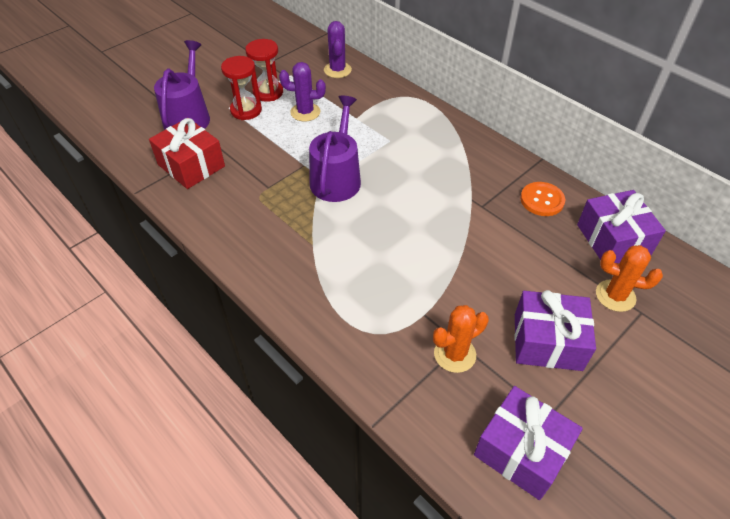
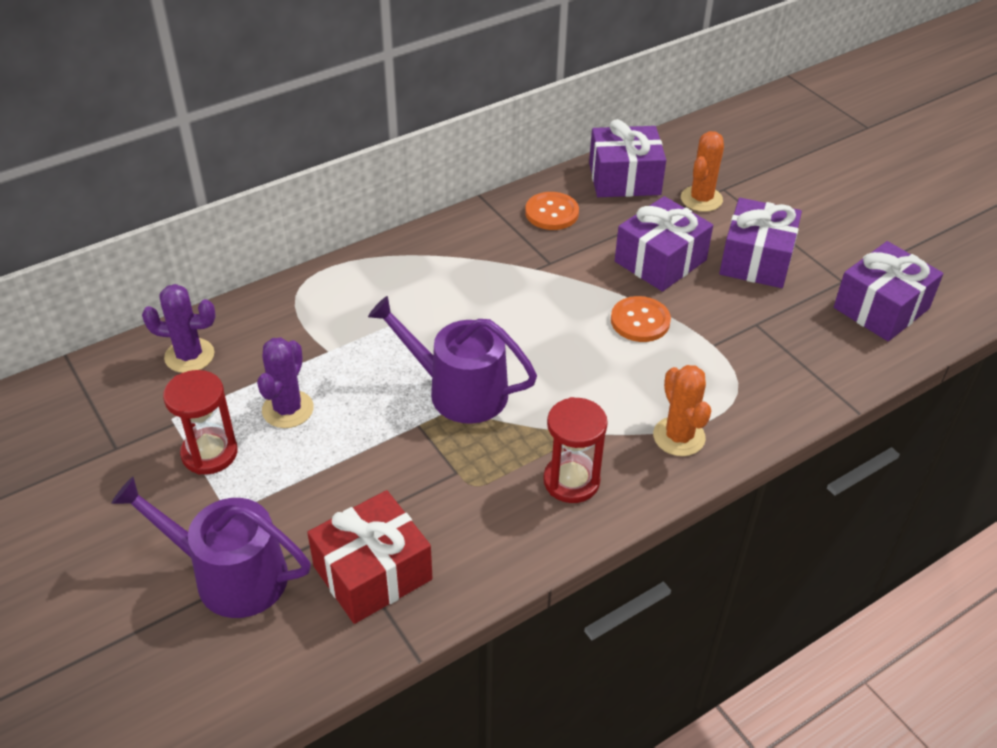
camera: 80 degrees left, 5 degrees down
(246, 110) = (248, 488): red hourglass -> red hourglass (571, 481)
(436, 265) = (640, 321): none -> orange button
(454, 354) = (769, 331): orange cactus -> orange cactus (679, 437)
(514, 272) = (660, 261): none -> purple gift

